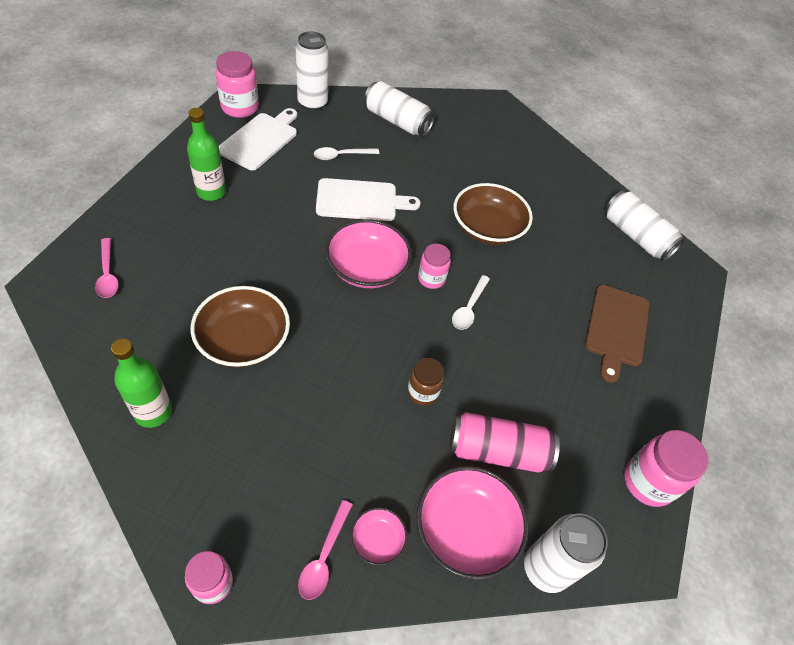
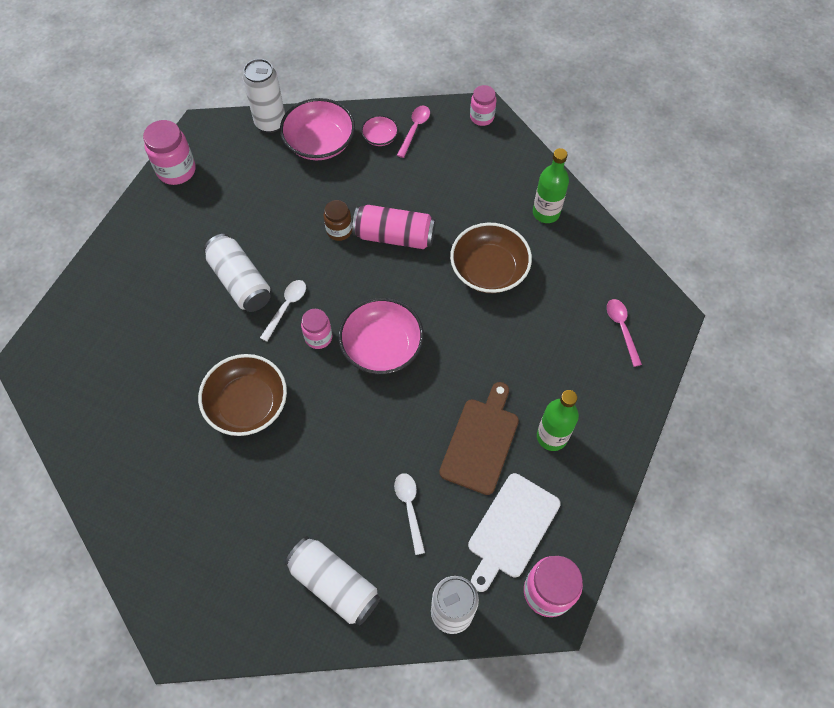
camera: 170 degrees left, 10 degrees up
(341, 156) = (409, 508): white spoon -> white spoon turned 90 degrees counterclockwise
(360, 200) = (387, 435): white cutting board -> none
(497, 451) = (286, 189): pink can -> pink can (394, 236)
(616, 328) = (148, 291): brown cutting board -> brown cutting board (481, 442)
(636, 236) = (76, 402): white can -> white can (240, 282)

